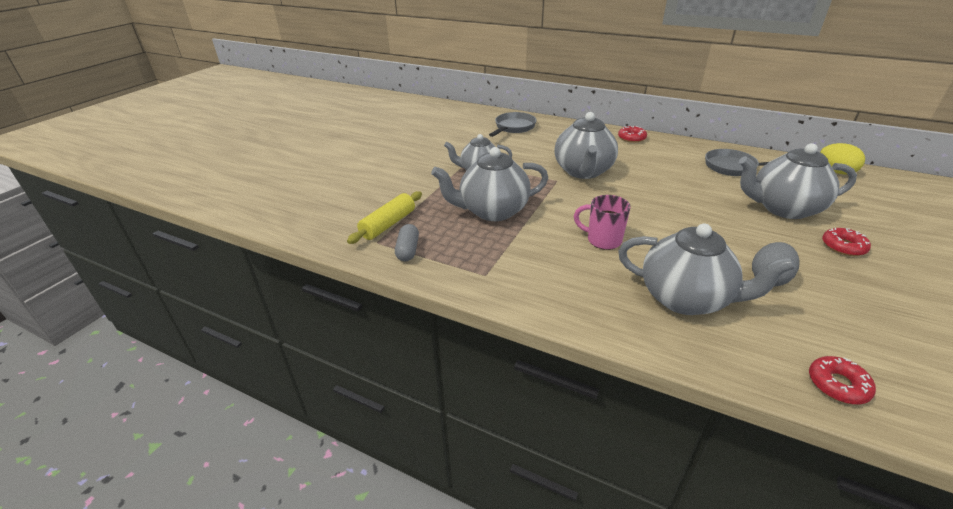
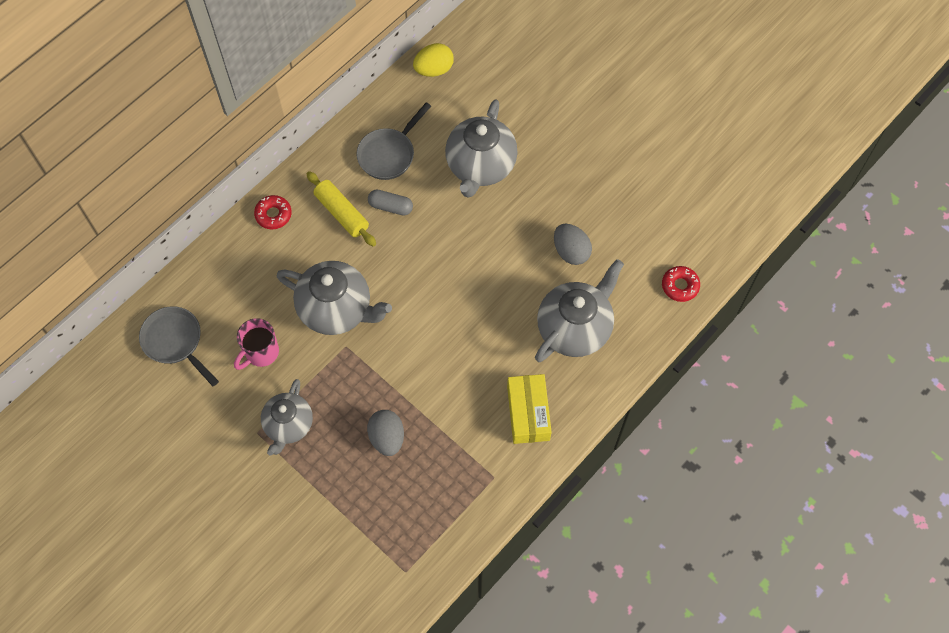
camera: 75 degrees left, 30 degrees up
(388, 224) = (374, 555): yellow rolling pin -> yellow rolling pin (342, 213)
(408, 250) = (431, 541): grey capsule -> grey capsule (390, 207)
(492, 211) = (387, 438): grey teapot -> grey egg
(565, 284) = (528, 413): none -> yellow box
(602, 240) = (476, 352): pink mug -> pink mug (261, 353)
(843, 246) = (550, 165): red donut -> none

